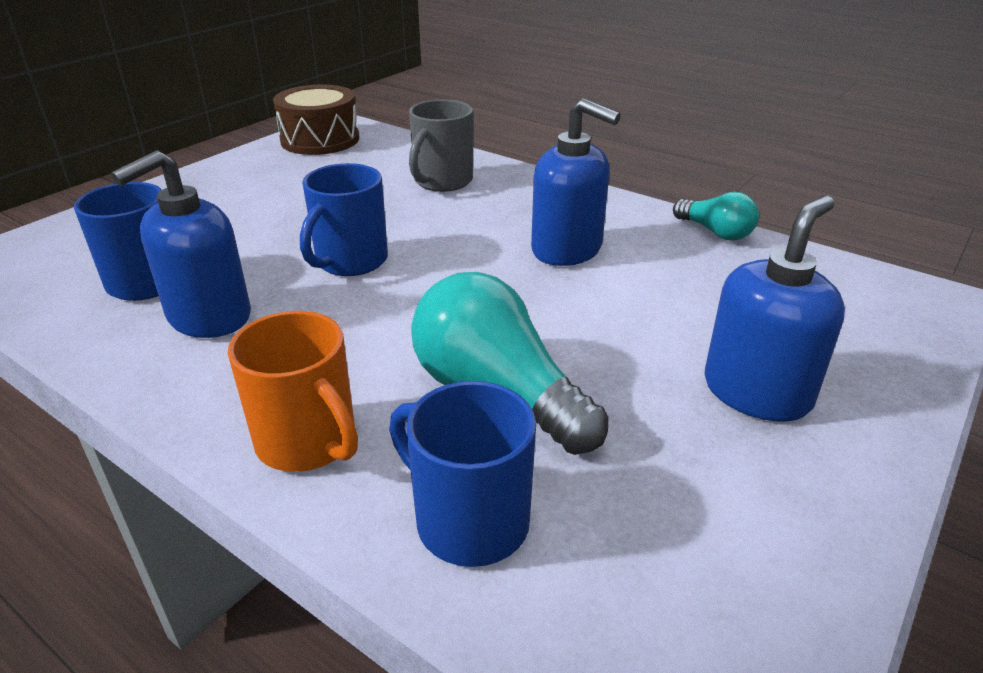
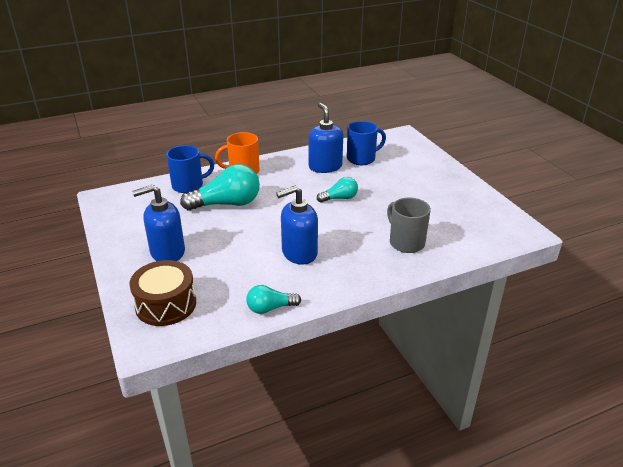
camera: 120 degrees right, 0 degrees up
(320, 140) = (498, 220): brown drum -> brown drum (166, 304)
(350, 261) = (339, 198): blue mug -> turquoise light bulb
(757, 392) = (167, 252): blue soap dispenser -> blue soap dispenser turned 90 degrees clockwise

